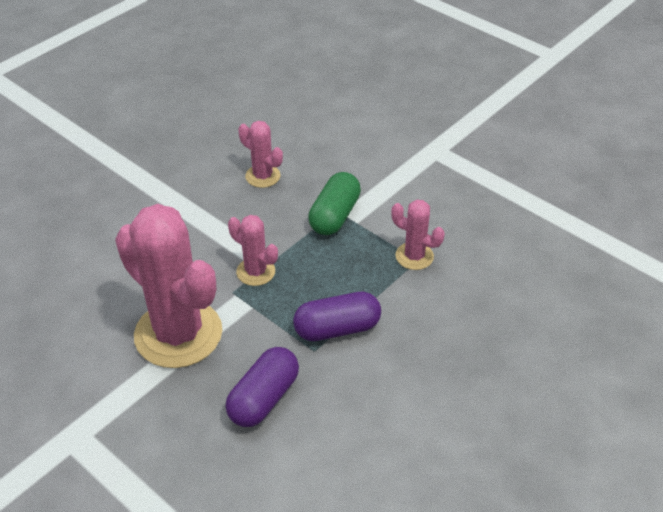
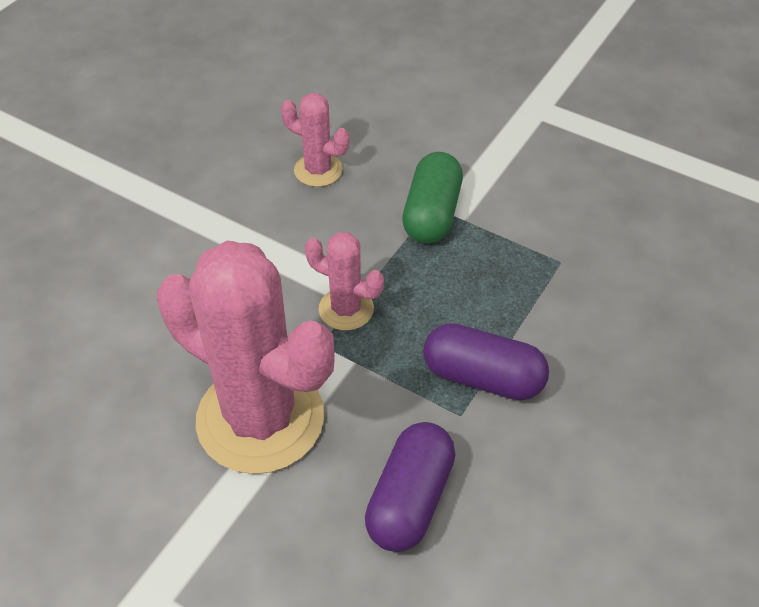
camera: 10 degrees left, 5 degrees up
(337, 328) = (482, 377): purple capsule -> purple capsule turned 45 degrees clockwise
(414, 256) = (555, 257): pink cactus -> none

